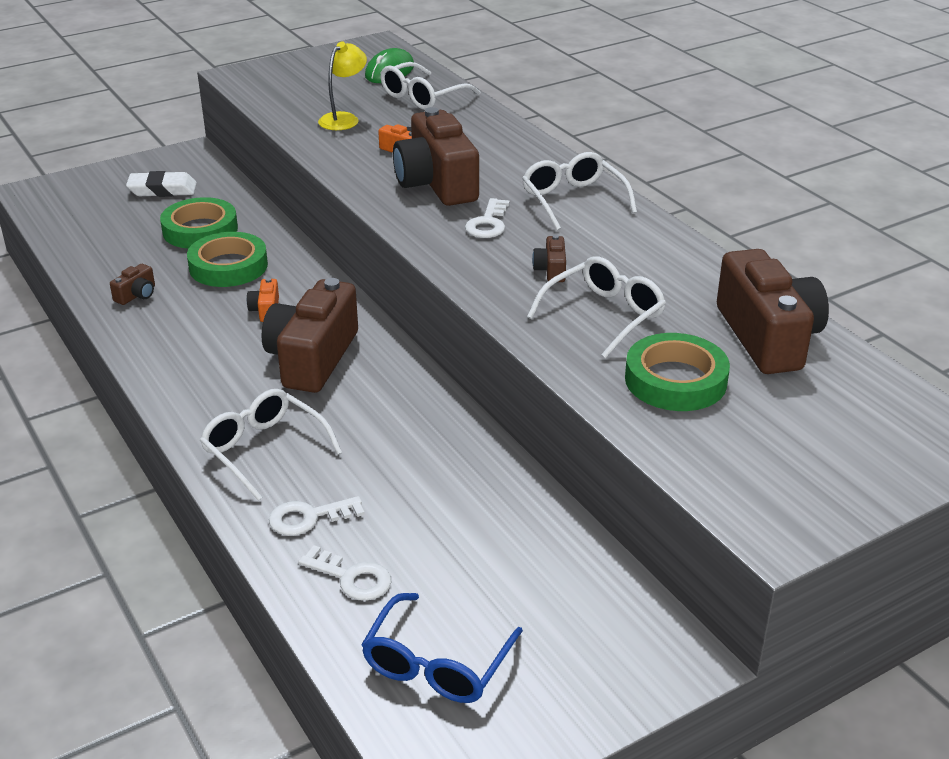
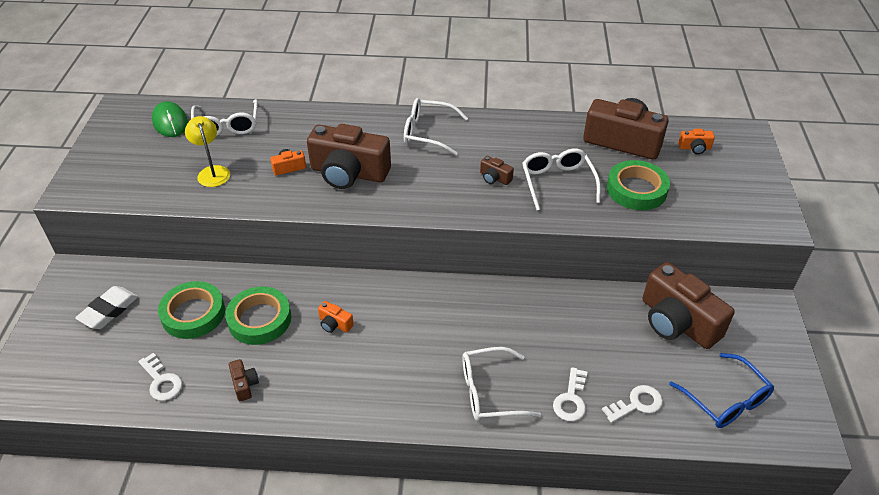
camera: 55 degrees left, 10 degrees up
(312, 358) = (412, 326): brown camera -> brown camera (677, 322)
(488, 223) = (420, 176): white key -> white key (161, 381)
(848, 402) = (694, 148): none -> orange camera

